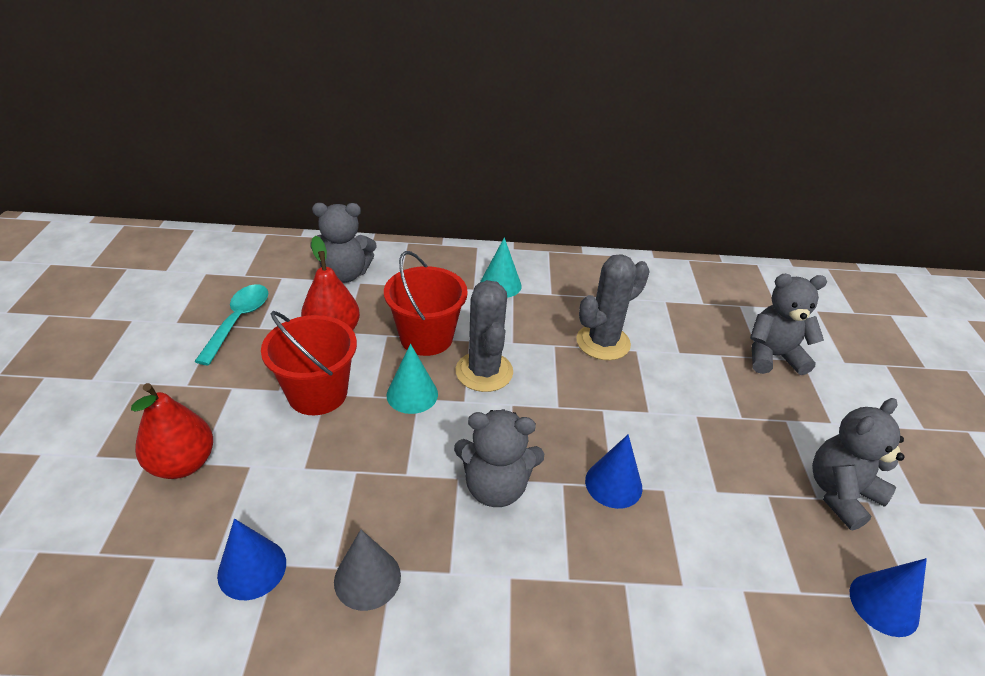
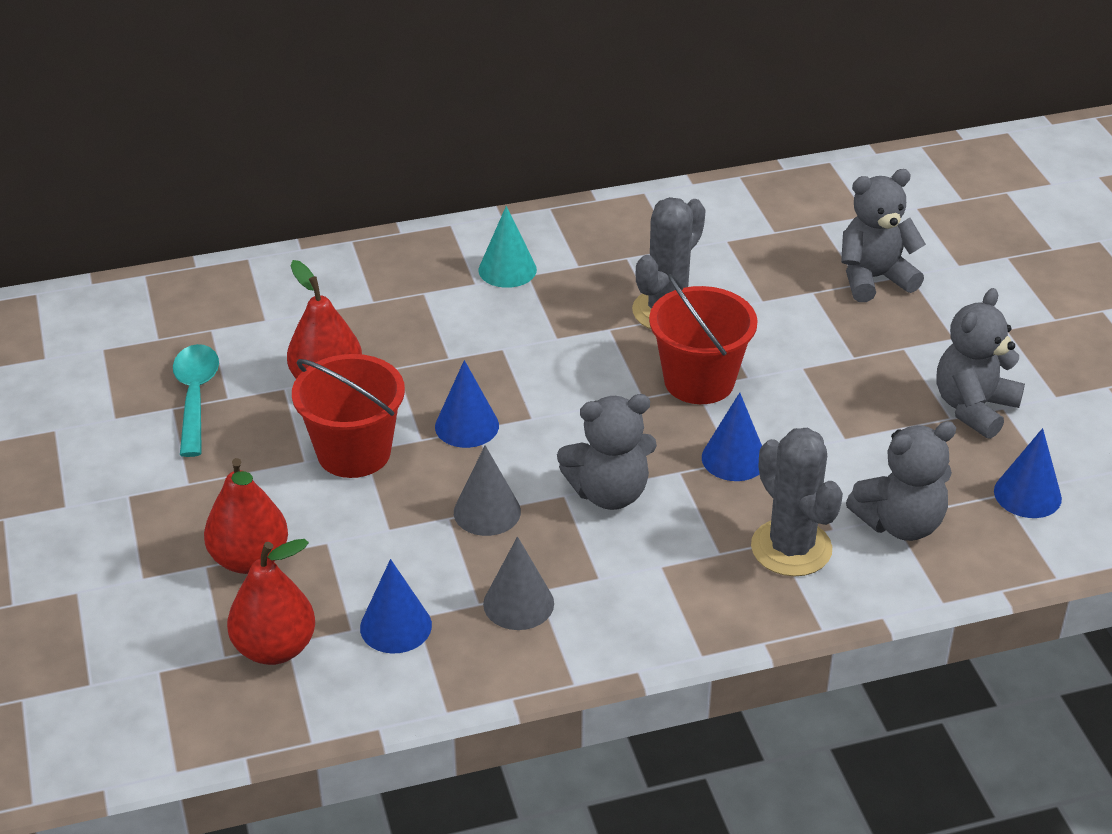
camera: 15 degrees left, 0 degrees up
(141, 559) = (275, 648): none -> red pear
(345, 274) = (294, 305): grey teddy bear -> grey teddy bear (900, 523)
(388, 475) = (487, 512): none -> grey cone
(412, 394) = (467, 426): turquoise cone -> blue cone
(426, 337) = (447, 358): red bucket -> red bucket (699, 381)
(484, 372) = (539, 380): grey cactus -> grey cactus (791, 548)

